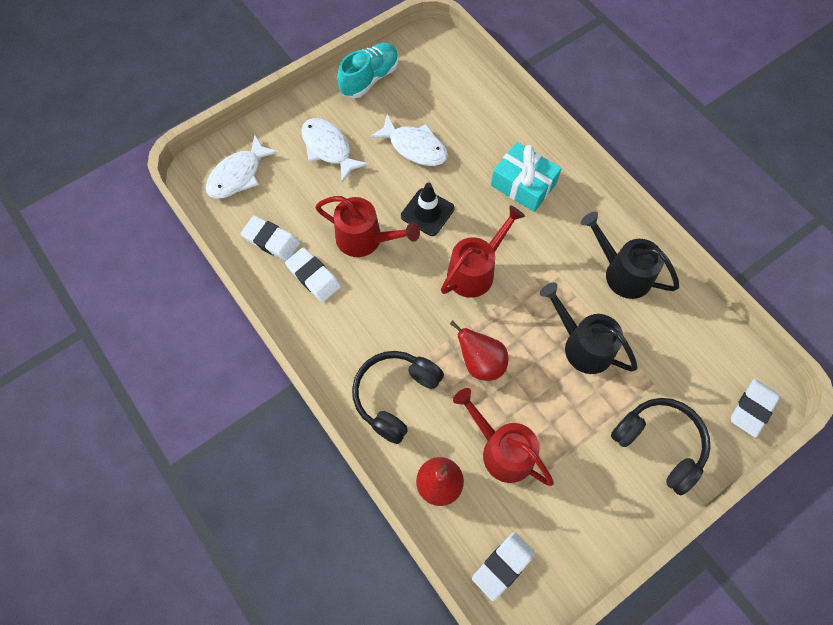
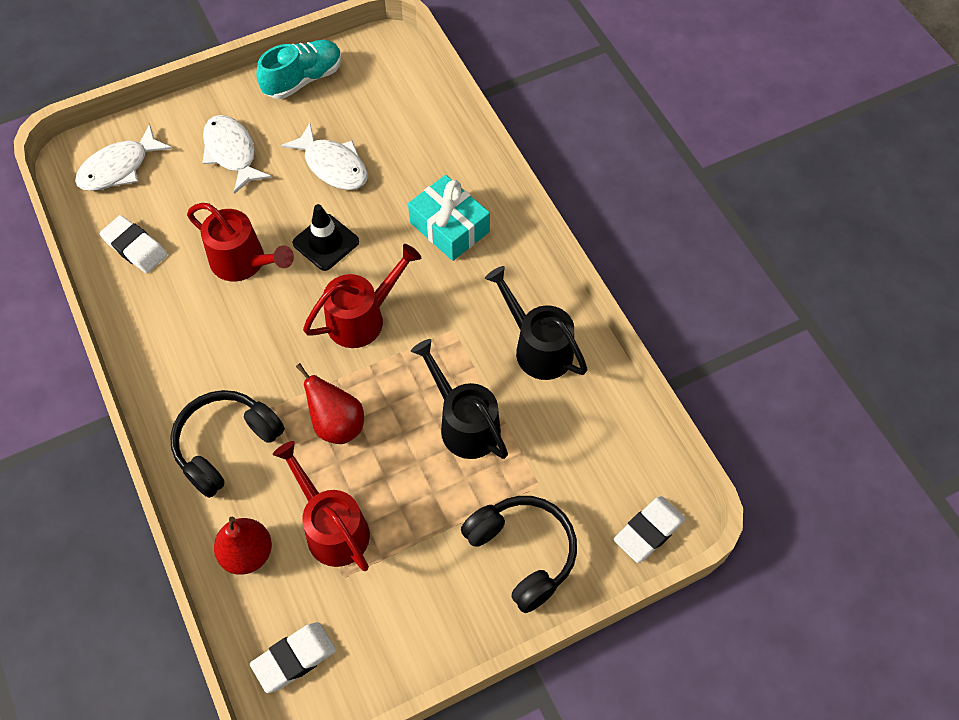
camera: 10 degrees right, 5 degrees down
(313, 276) = (172, 295): white eraser -> none

